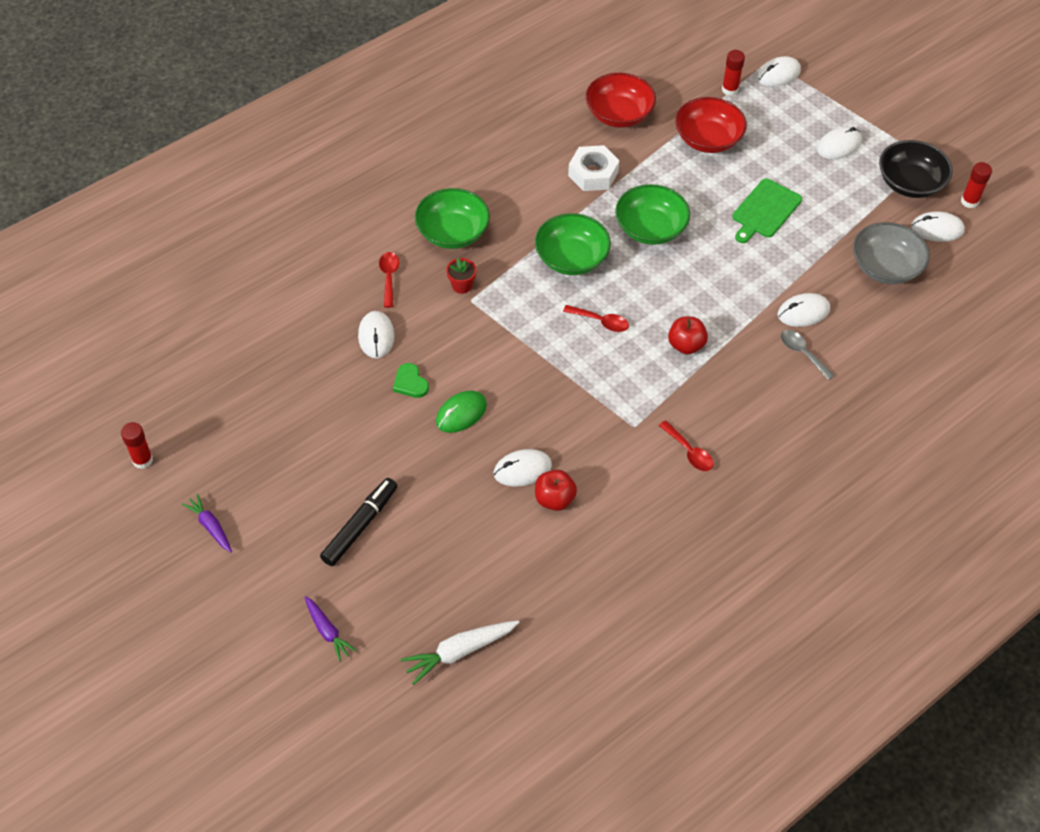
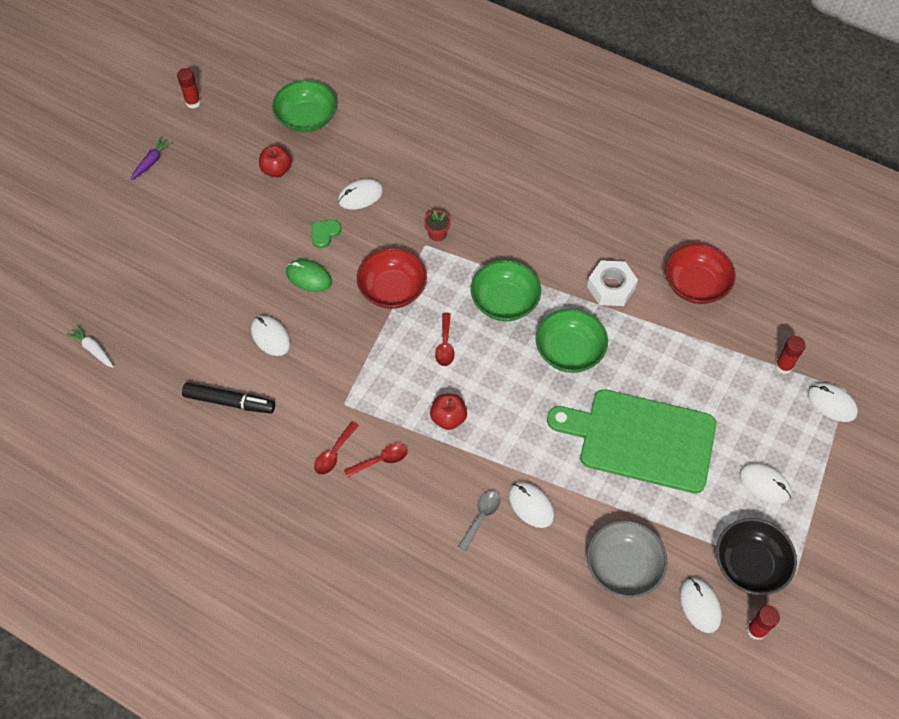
camera: 70 degrees right, 5 degrees up
(327, 631) = (87, 262): purple carrot -> none
(360, 526) = (182, 249): black marker -> black marker (229, 402)
(389, 277) = (422, 183): red spoon -> red spoon (381, 460)
(452, 232) = (490, 208): green bowl -> green bowl (306, 118)
(459, 652) = (93, 349): white carrot -> white carrot, size x0.66
(554, 499) = (250, 368): red apple -> red apple (276, 170)
(708, 139) = (706, 366): red bowl -> red bowl (392, 289)
(765, 210) = (641, 439): green cutting board -> green cutting board, size x1.85

